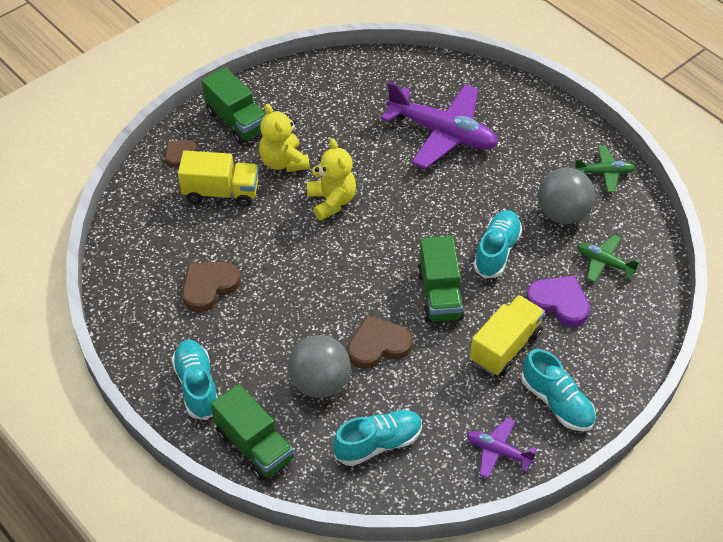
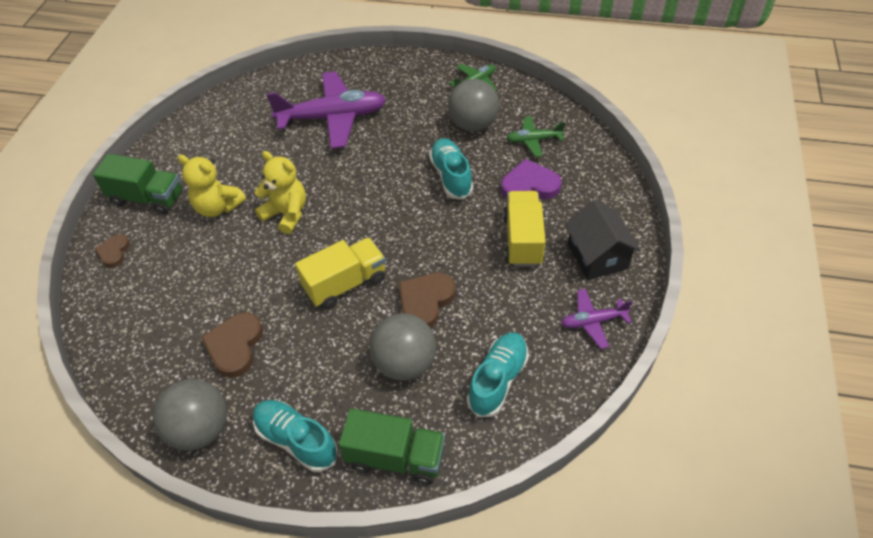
camera: 35 degrees left, 0 degrees up
(140, 333) = (200, 429): none -> grey ball
(221, 192) = (180, 261): yellow truck -> yellow truck (345, 284)
(440, 295) = (438, 233): green truck -> none
(557, 402) = (597, 256): turquoise shoe -> black house

